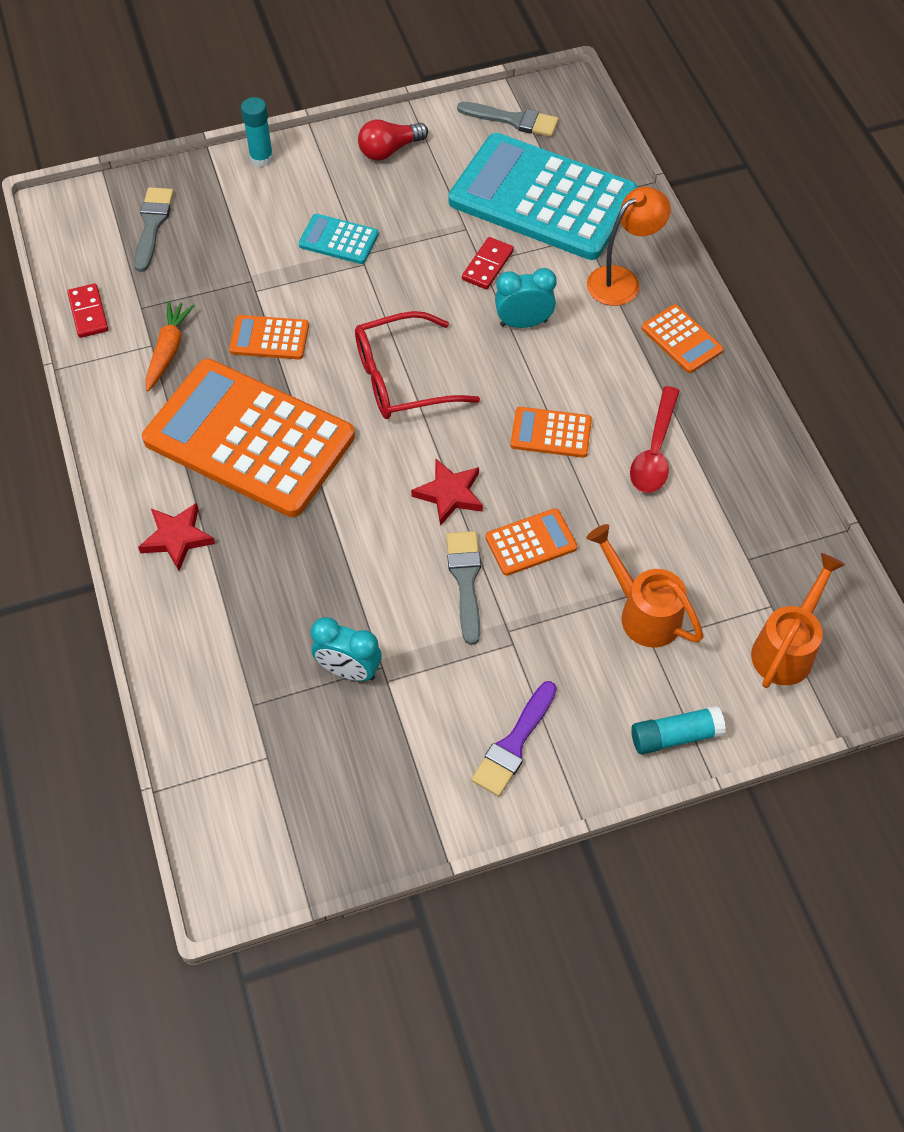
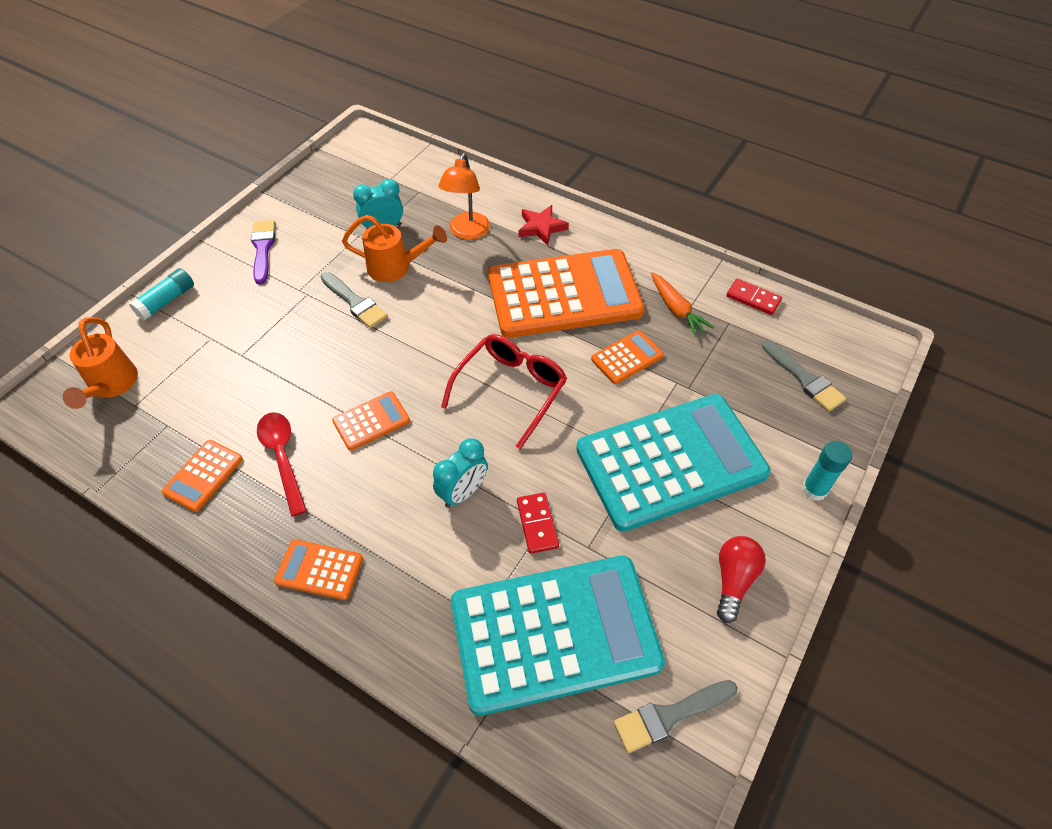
camera: 140 degrees right, 5 degrees down
(338, 240) = (671, 462): turquoise calculator -> turquoise calculator, size x2.39
(449, 494) = (408, 340): red star -> none
(531, 543) = (330, 345): orange calculator -> orange calculator (203, 475)
(622, 280) = (412, 594): orange lamp -> orange lamp (467, 232)
(642, 612) = (226, 350): orange watering can -> orange watering can (396, 267)

